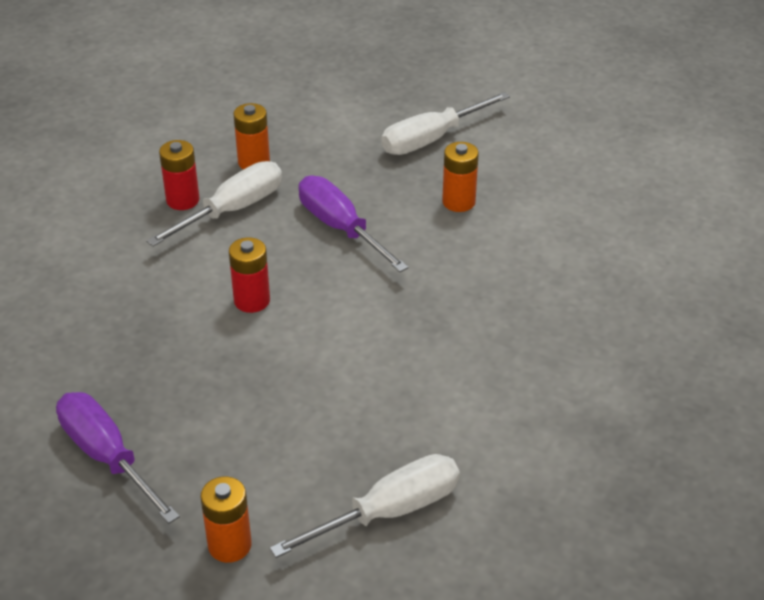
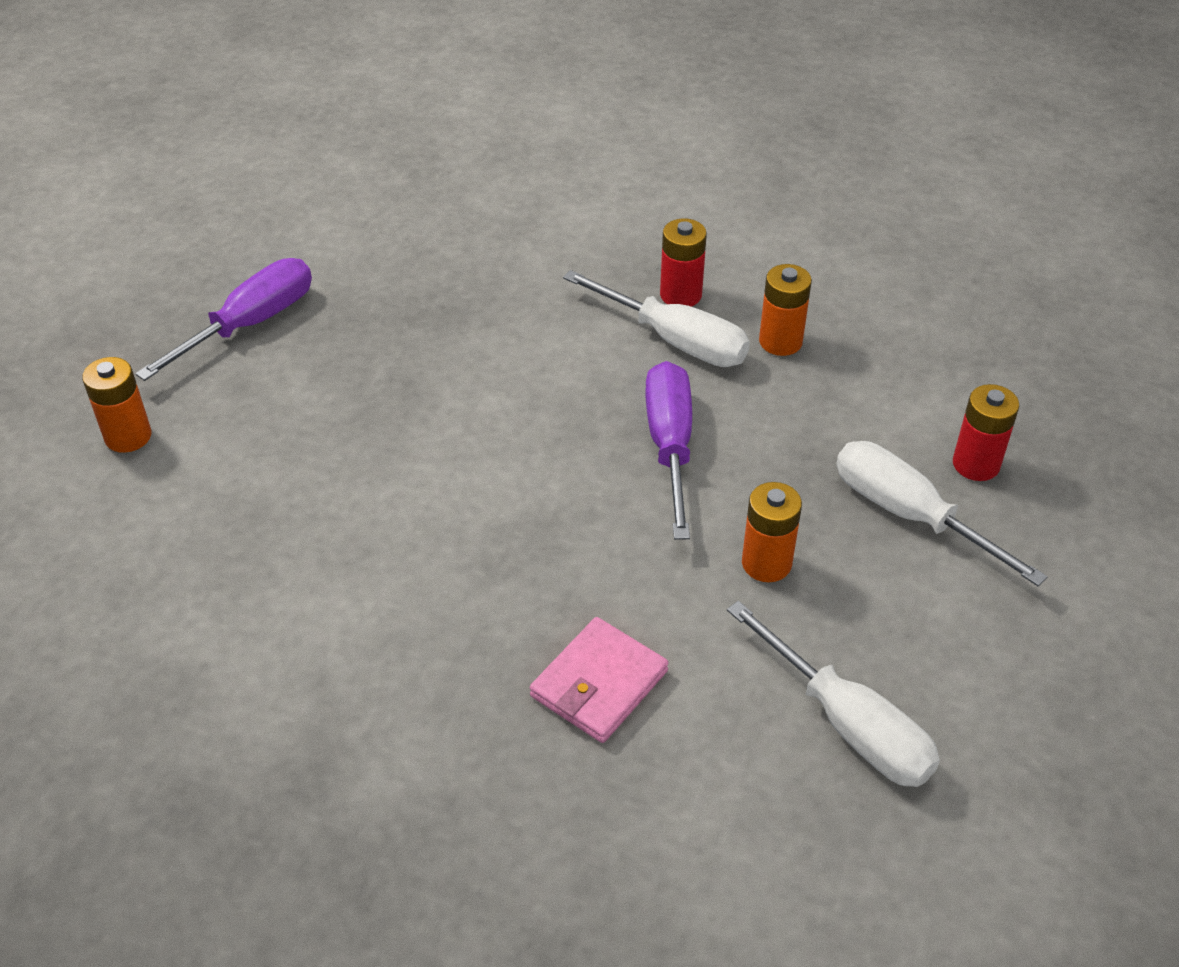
camera: 80 degrees right, 5 degrees up
(252, 301) = (508, 387): red battery -> red battery (976, 464)
(340, 227) = (670, 444): purple screwdriver -> purple screwdriver turned 45 degrees counterclockwise
(390, 511) = (171, 561): white screwdriver -> white screwdriver (849, 725)
(545, 286) = (599, 684): none -> pink wallet

